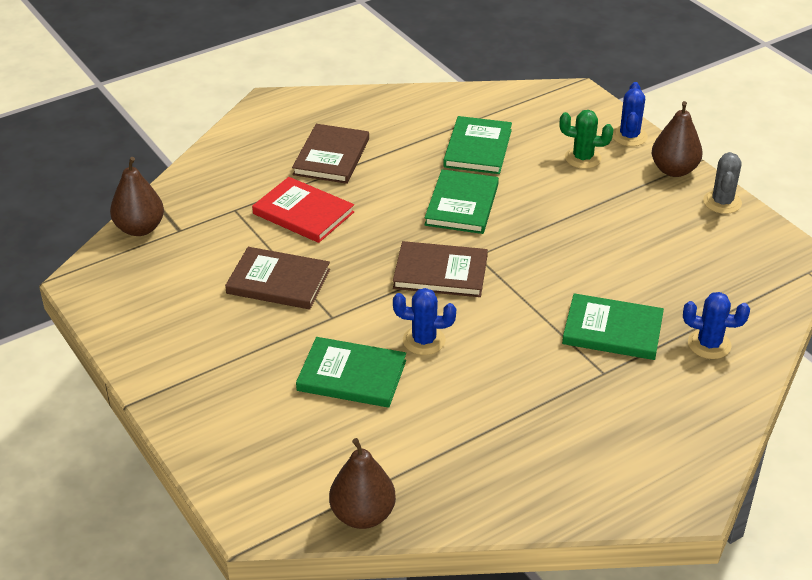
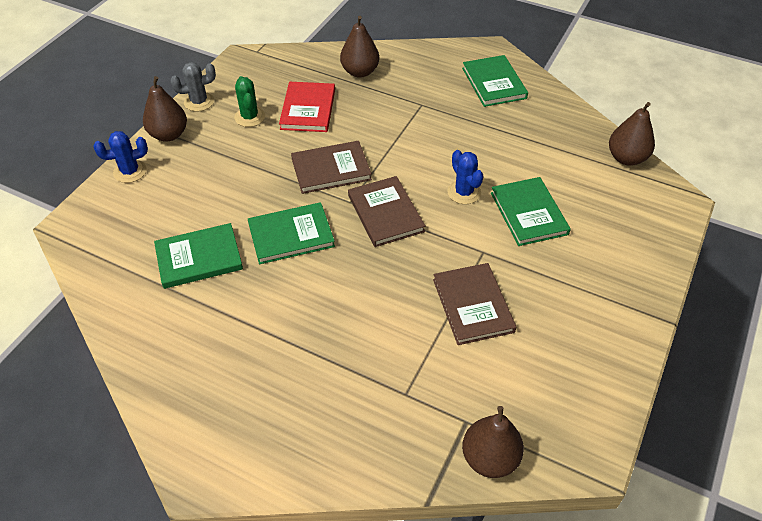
camera: 120 degrees left, 10 degrees up
(303, 213) = (374, 336): red book -> red book (308, 109)
(331, 157) = (274, 361): brown book -> brown book (331, 169)
(583, 158) = (179, 188): green cactus -> green cactus (250, 117)
(612, 330) = (379, 112): green book -> green book (494, 83)
(709, 344) = (360, 72): blue cactus -> brown pear

